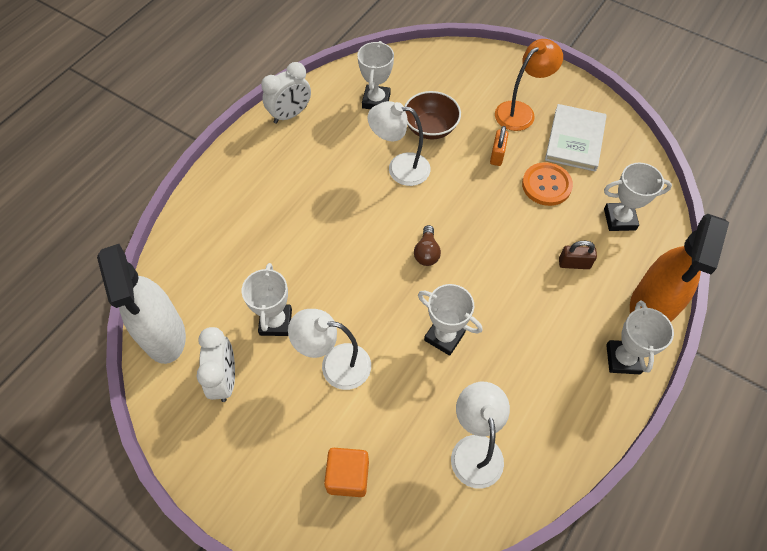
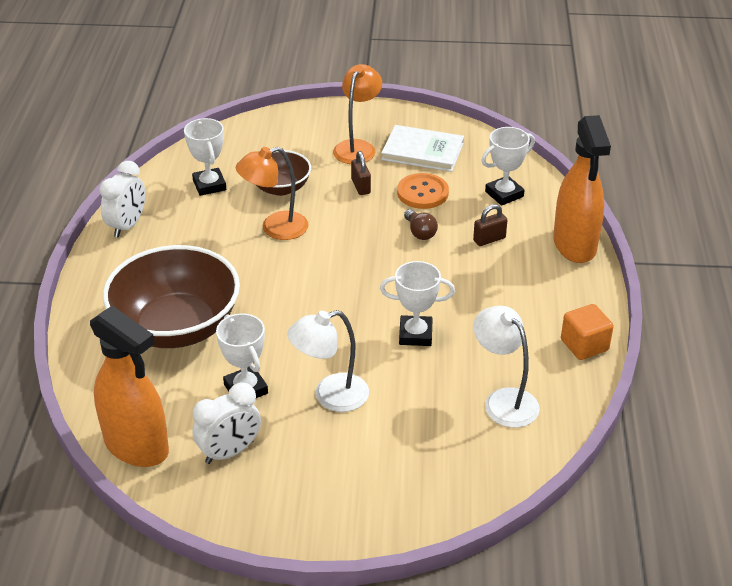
camera: 30 degrees left, 20 degrees down
(164, 335) = (137, 446): white spray bottle -> orange spray bottle
(225, 379) = (229, 452): white clock -> white clock turned 90 degrees clockwise
(264, 233) = (177, 327): none -> brown bowl
(348, 476) = (407, 469): orange cube -> orange cube (584, 345)
(400, 168) = (275, 228): white lamp -> orange lamp
(426, 252) = (351, 281): brown light bulb -> brown light bulb (420, 232)
(497, 155) = (360, 186): orange padlock -> brown padlock
(575, 139) = (422, 151): white book -> white book turned 60 degrees counterclockwise
(623, 359) = (578, 288): white trophy -> none

